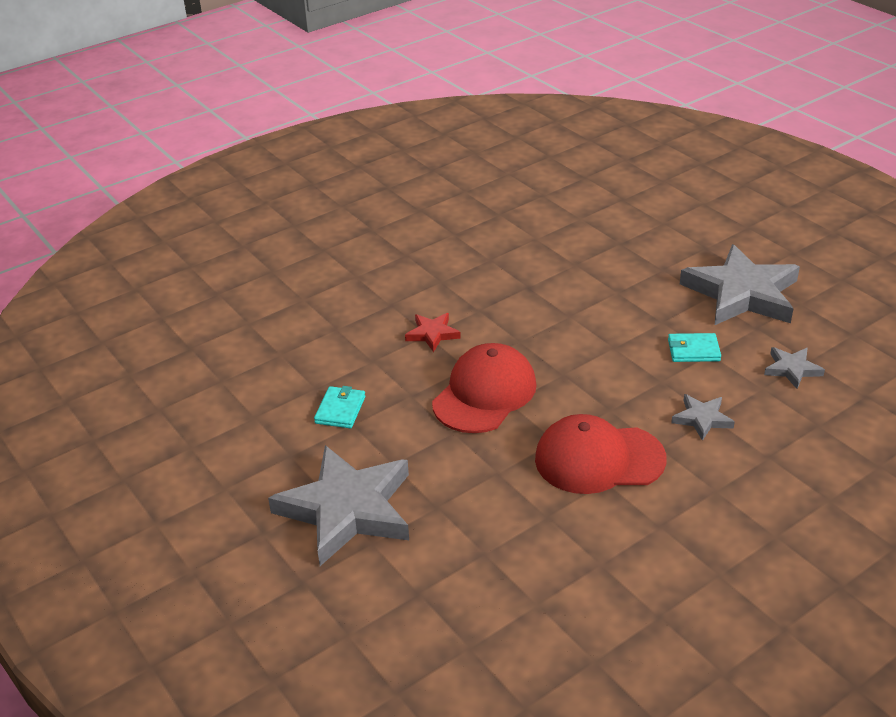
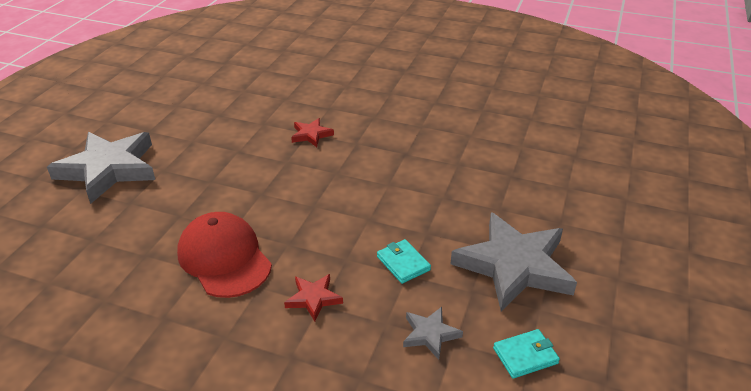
camera: 55 degrees right, 0 degrees up
(340, 410) = (203, 131): turquoise wallet -> turquoise wallet (525, 356)
(485, 394) = (262, 179): red cap -> none
(702, 419) = (313, 298): grey star -> red star

